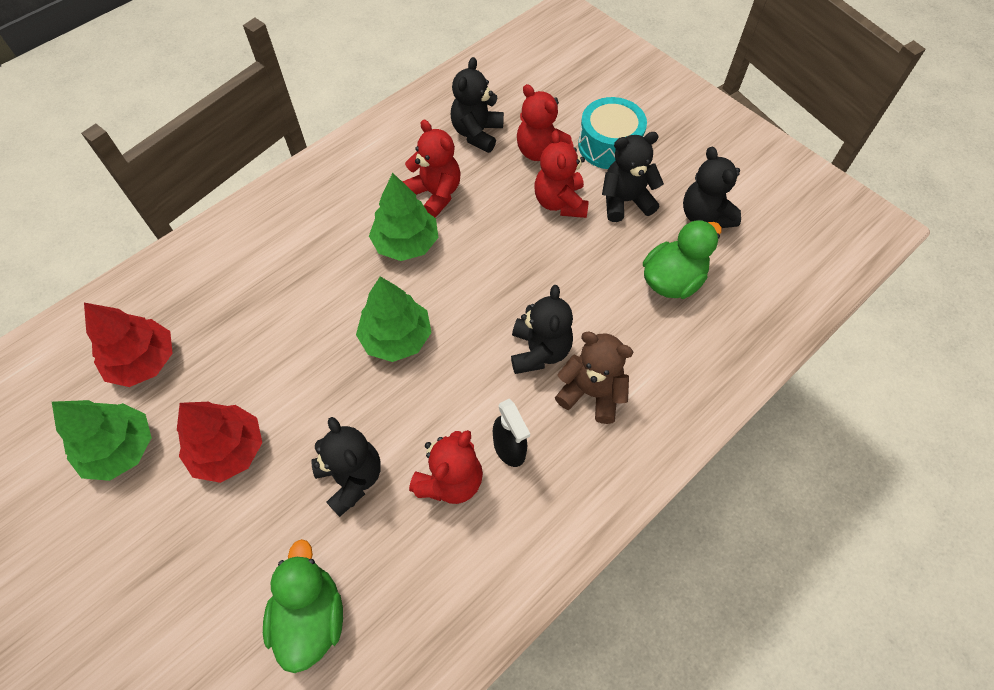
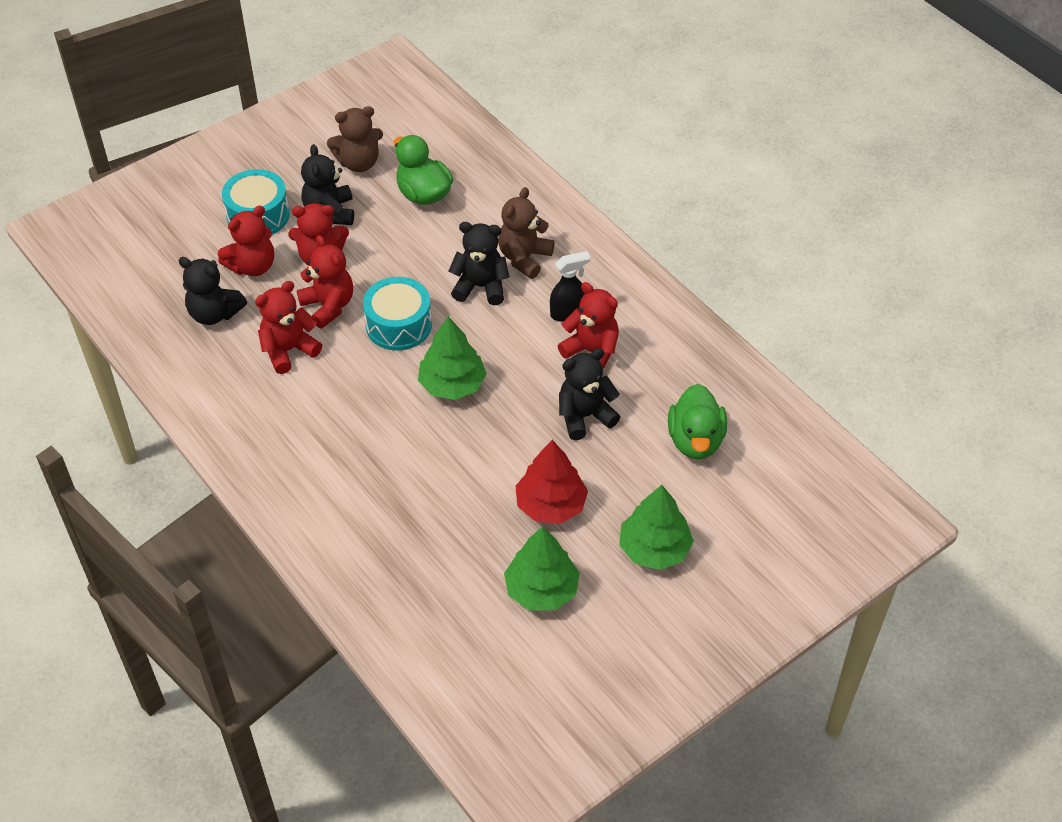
camera: 85 degrees left, 10 degrees down
(143, 361) = (449, 582): red tree -> none
(311, 616) = (695, 440): green duck -> green duck turned 90 degrees counterclockwise
(406, 243) = (346, 375): green tree -> green tree (654, 549)
(475, 279) = (398, 325): none -> turquoise drum
(495, 217) = (328, 306): none -> red teddy bear
(705, 216) = (359, 163): black teddy bear -> brown teddy bear

